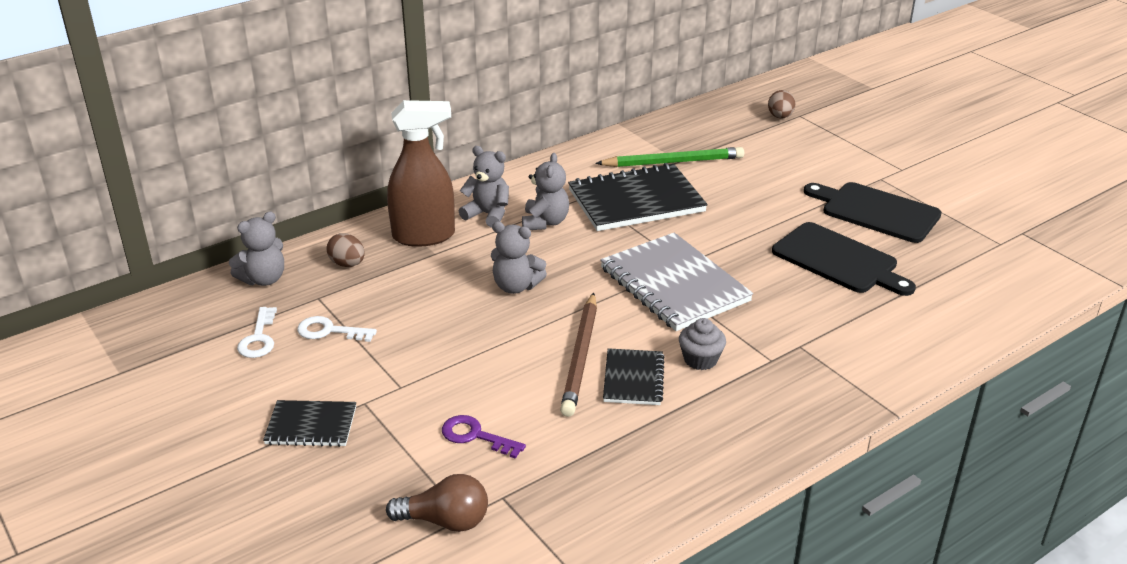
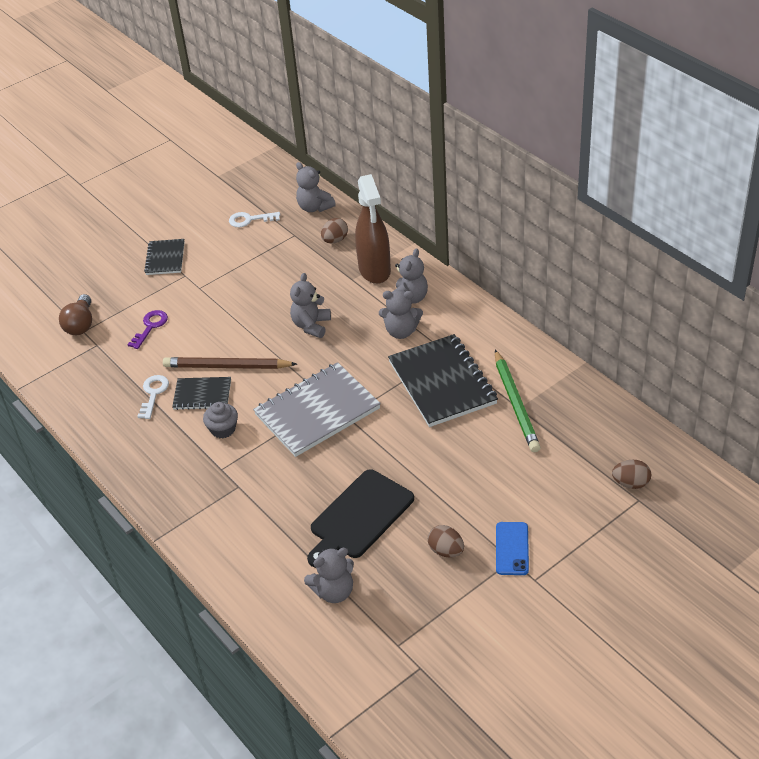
camera: 90 degrees right, 10 degrees up
(329, 331) = (257, 247): white key -> white key (153, 393)
(867, 177) = (512, 548): none -> blue phone
(876, 211) = (446, 551): black cutting board -> brown egg
(944, 279) = (334, 591): none -> grey teddy bear

